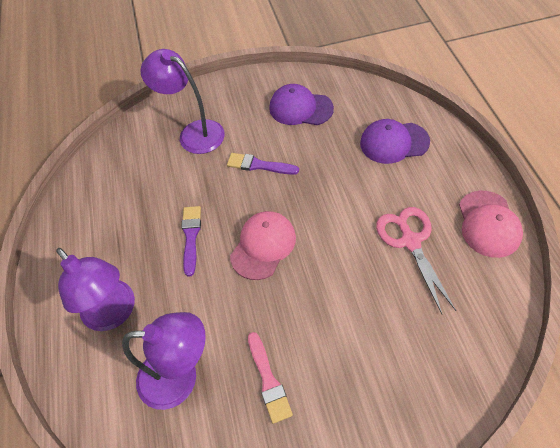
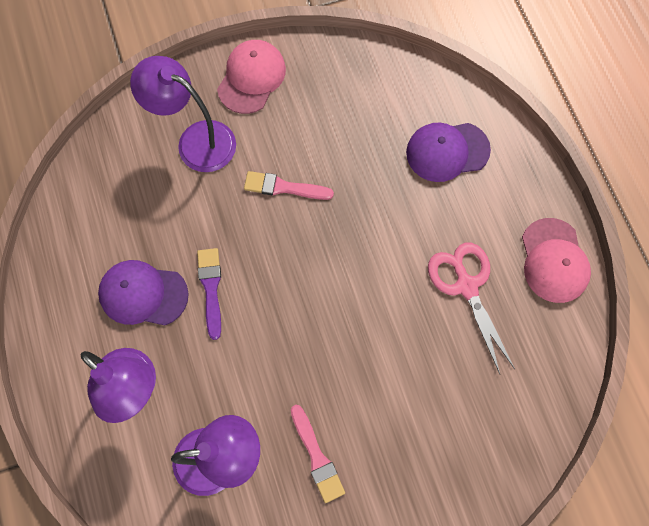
camera: 10 degrees left, 15 degrees up
(259, 165) = (284, 187): purple brush -> pink brush
(263, 246) = (298, 297): pink cap -> pink cap (251, 78)
(300, 108) = (330, 101): purple cap -> purple cap (143, 294)

